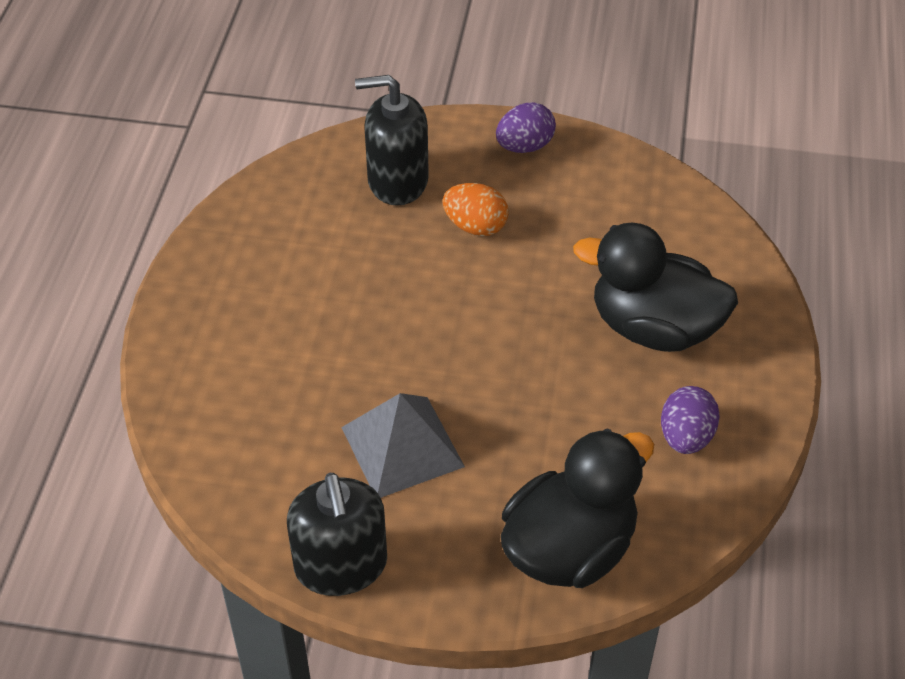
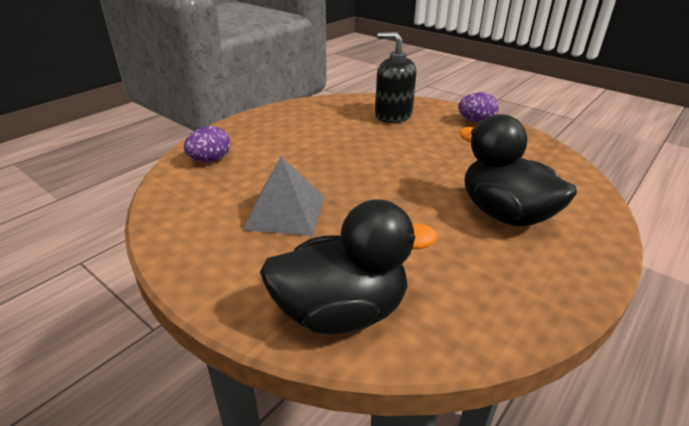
camera: 30 degrees right, 15 degrees down
(341, 565) = (183, 253): black soap dispenser -> none
(475, 226) = (421, 140): orange egg -> none
(686, 437) = (489, 280): purple egg -> purple egg (210, 160)

